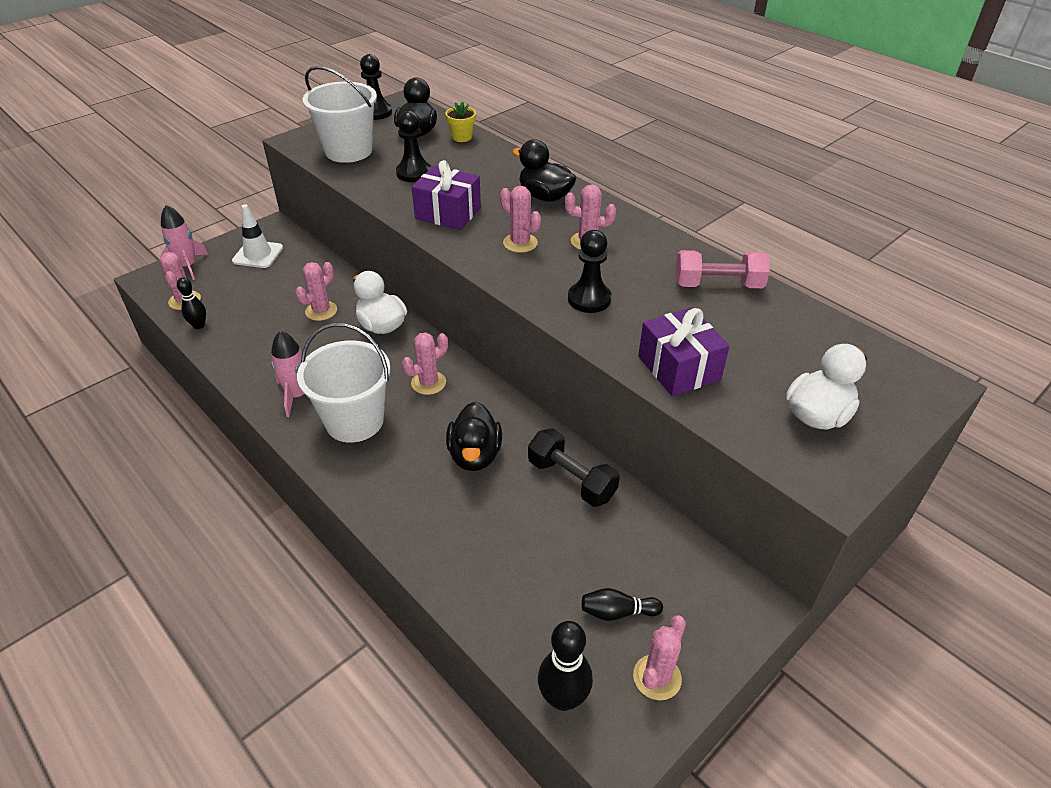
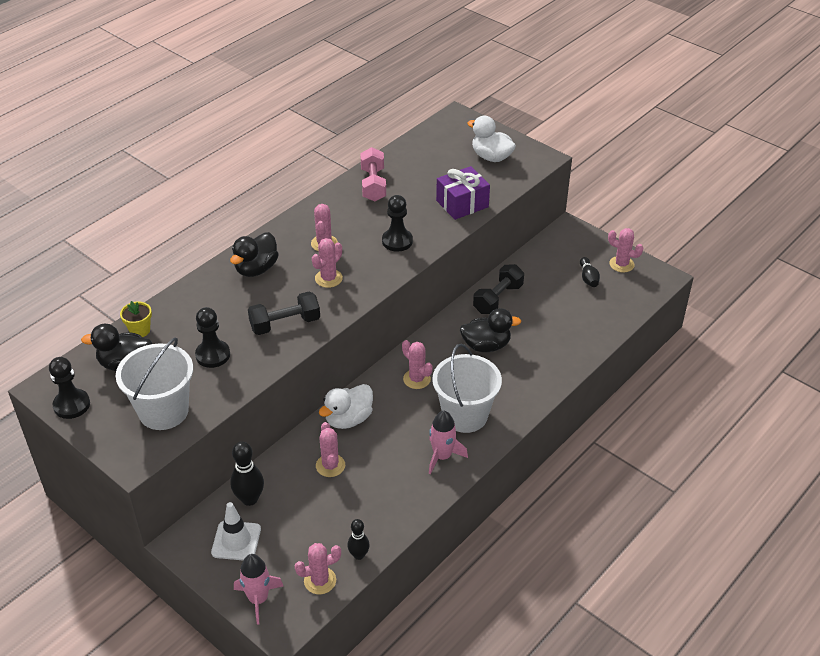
camera: 95 degrees left, 0 degrees up
(321, 311) = (330, 465): pink cactus -> pink cactus turned 45 degrees clockwise
(448, 213) = (285, 324): purple gift -> black dumbbell
(563, 698) = (644, 296): black bowling pin -> black bowling pin (249, 499)

